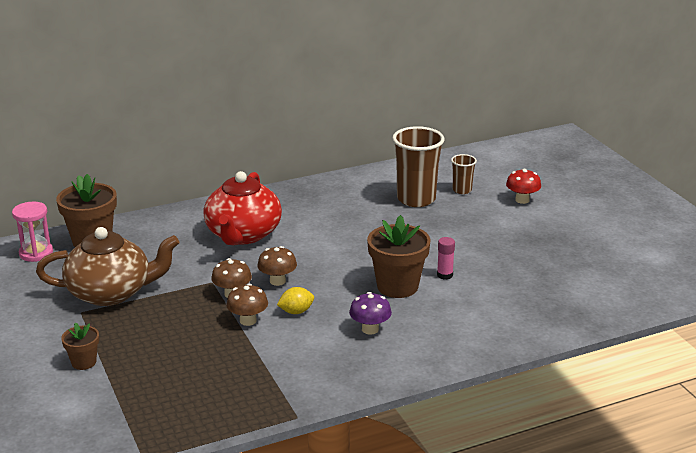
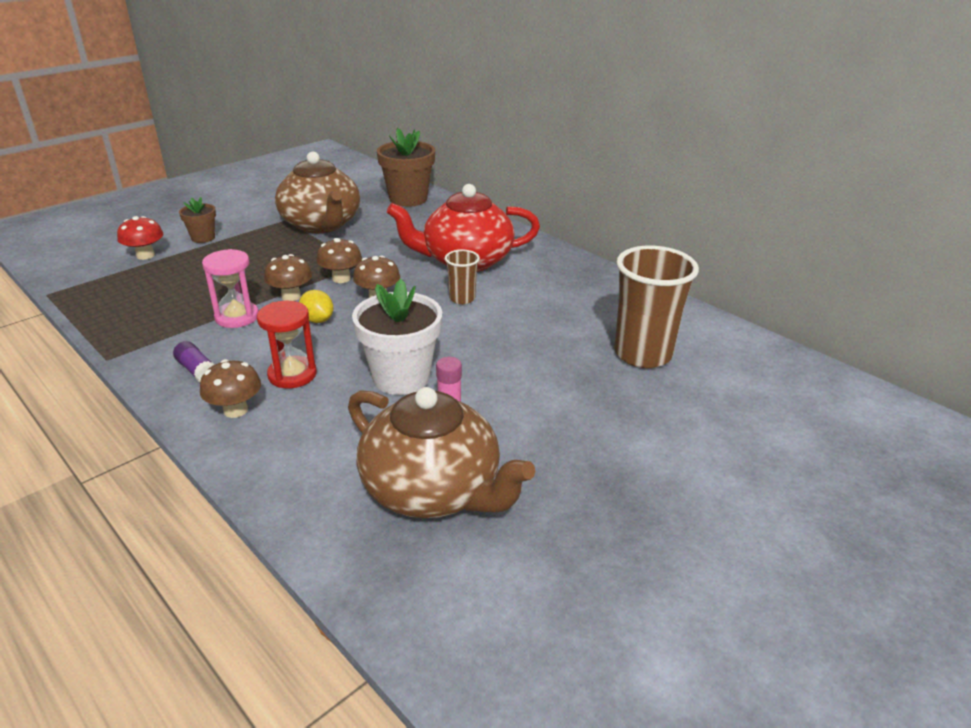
camera: 70 degrees right, 5 degrees up
(36, 253) = (375, 184): pink hourglass -> pink hourglass (237, 317)
(342, 371) = (198, 371): none -> purple glue stick
(370, 329) = (292, 374): purple mushroom -> red hourglass
(397, 286) = (401, 378): brown flower pot -> white flower pot
(404, 356) = (235, 410): none -> brown mushroom
(462, 190) = (707, 389): brown cup -> brown cup (462, 298)
(517, 292) = (433, 490): none -> brown teapot
(522, 200) = (733, 454): red mushroom -> red mushroom (145, 255)

